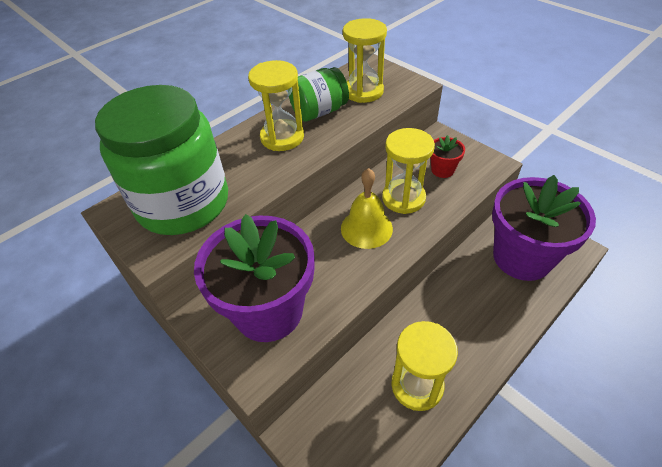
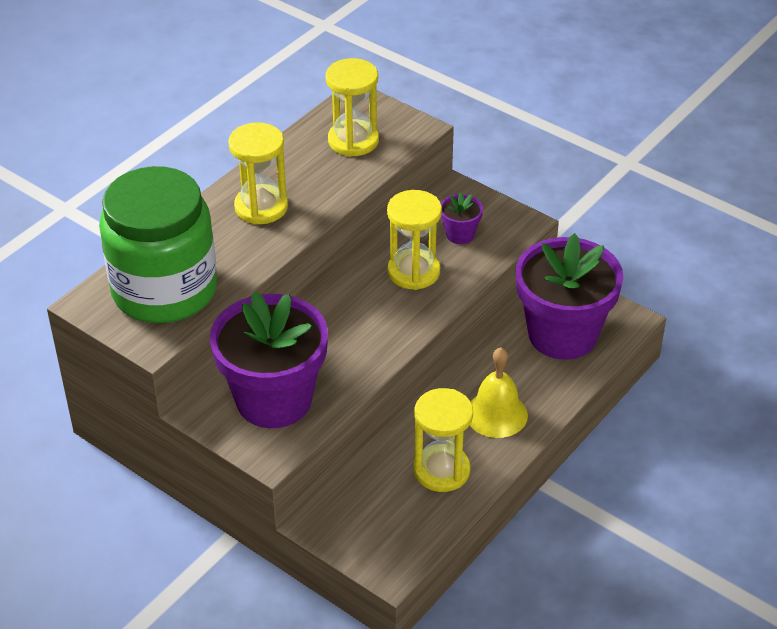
camera: 10 degrees left, 5 degrees down
(319, 112) = (301, 171): green jar -> none
(366, 228) = (372, 309): yellow bell -> yellow bell (496, 414)
(442, 170) = (460, 234): red flower pot -> purple flower pot

